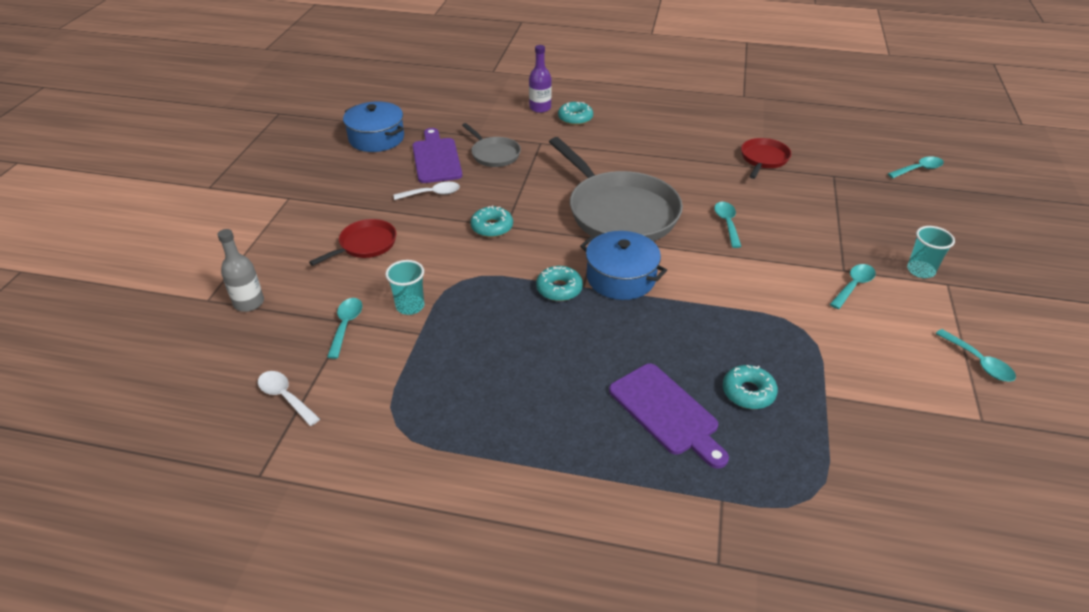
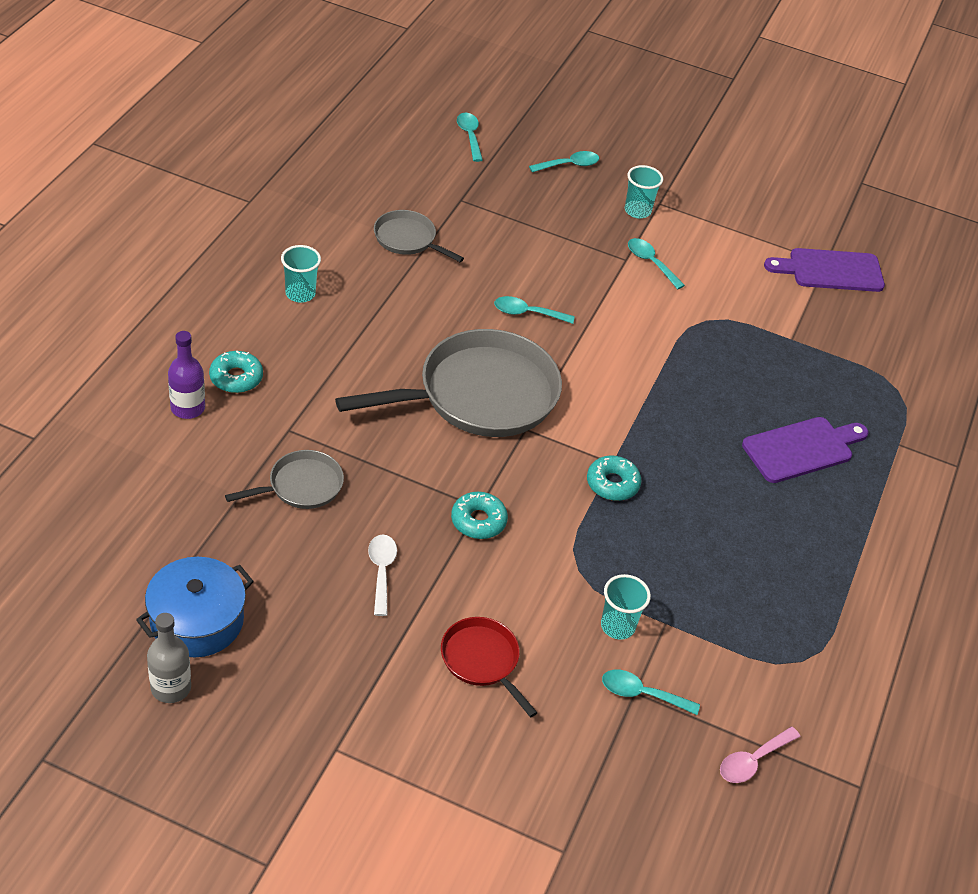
camera: 85 degrees left, 5 degrees up
(249, 303) = (579, 800): grey bottle -> grey bottle (171, 687)
(285, 397) = (753, 761): white spoon -> pink spoon
(436, 158) = (288, 553): purple cutting board -> purple cutting board (830, 270)
(621, 278) = (603, 427): blue pot -> none
(669, 127) = (300, 294): none -> turquoise cup
(748, 392) = (783, 386): turquoise donut -> none
(763, 159) = (408, 239): red pan -> grey pan
(978, 362) = (762, 233): turquoise spoon -> turquoise spoon (569, 165)

